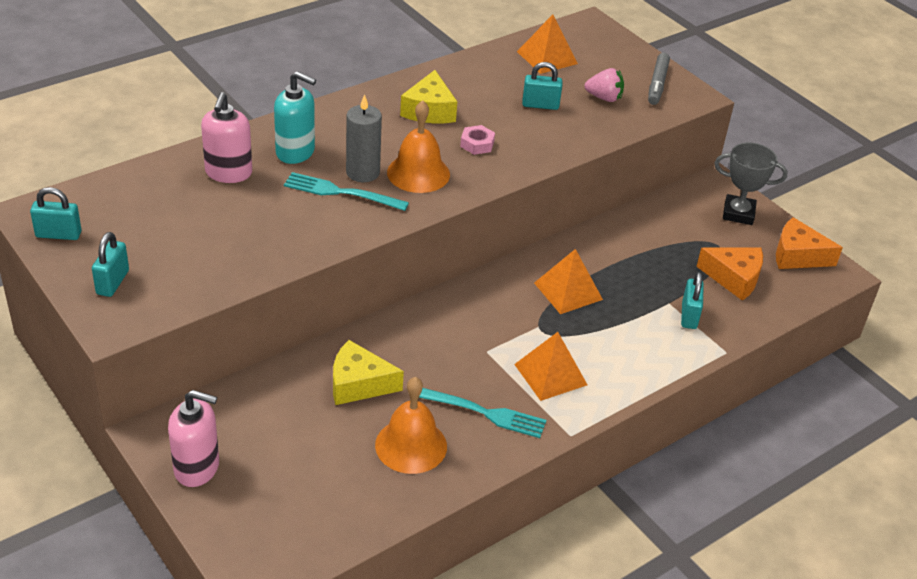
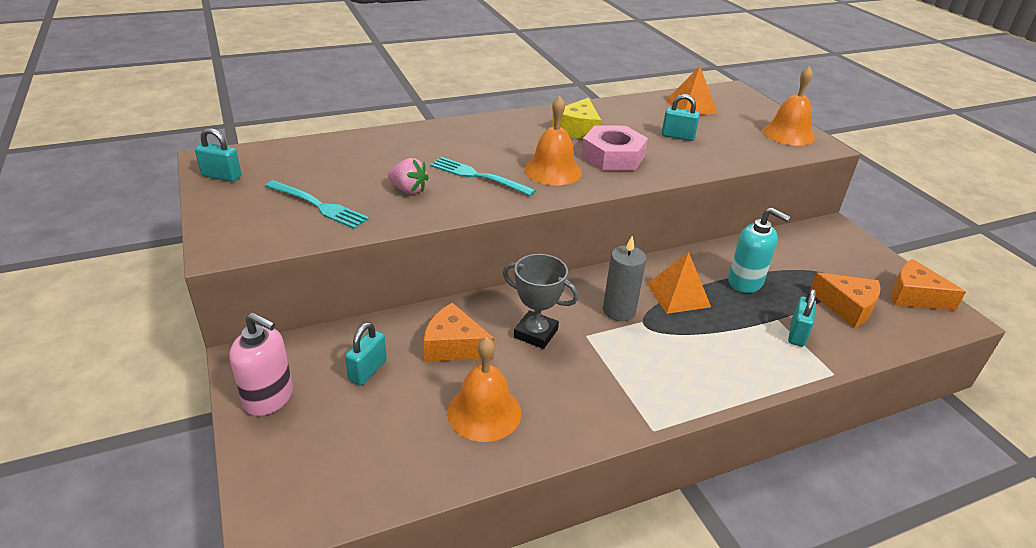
camera: 15 degrees right, 5 degrees down
(113, 282) = (243, 216): turquoise padlock -> turquoise padlock (368, 370)
(228, 173) = (388, 152): pink soap dispenser -> none
(295, 152) = (451, 144): turquoise soap dispenser -> turquoise soap dispenser (745, 282)
(359, 384) = (454, 346): yellow cheese -> orange cheese
(363, 172) = (503, 164): grey candle -> grey candle (619, 311)
(477, 144) = (613, 156): pink nut -> pink nut, size x2.00
(484, 412) = (568, 392): turquoise fork -> turquoise fork (319, 205)
(550, 374) = (645, 366): orange pyramid -> none
(604, 98) = (737, 138): pink strawberry -> pink strawberry (408, 190)
(657, 84) = (788, 134): grey marker -> orange bell
(738, 213) = (854, 253): grey trophy -> grey trophy (535, 333)

